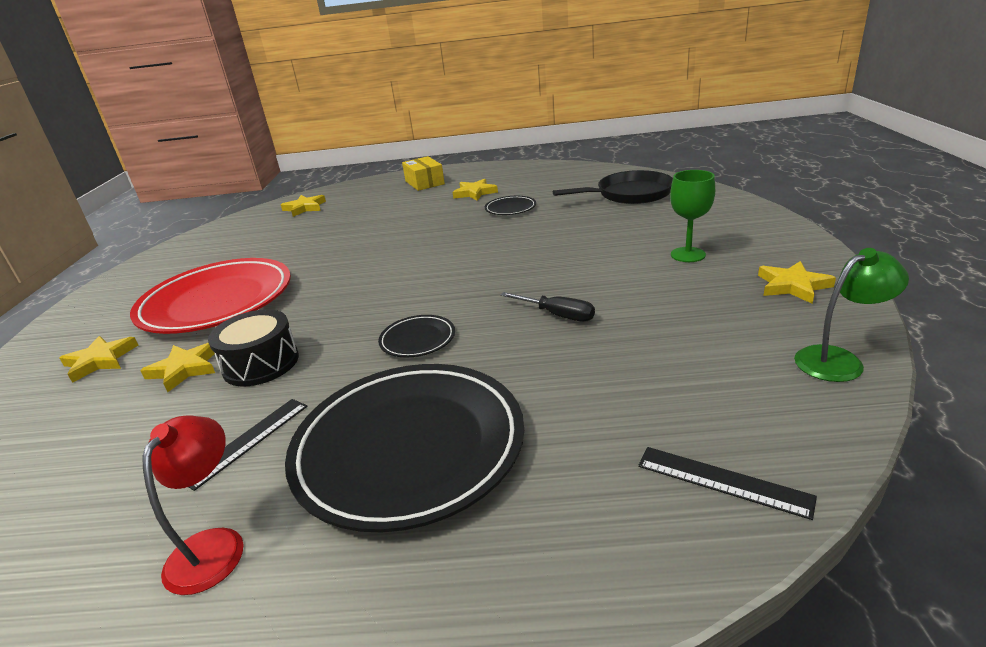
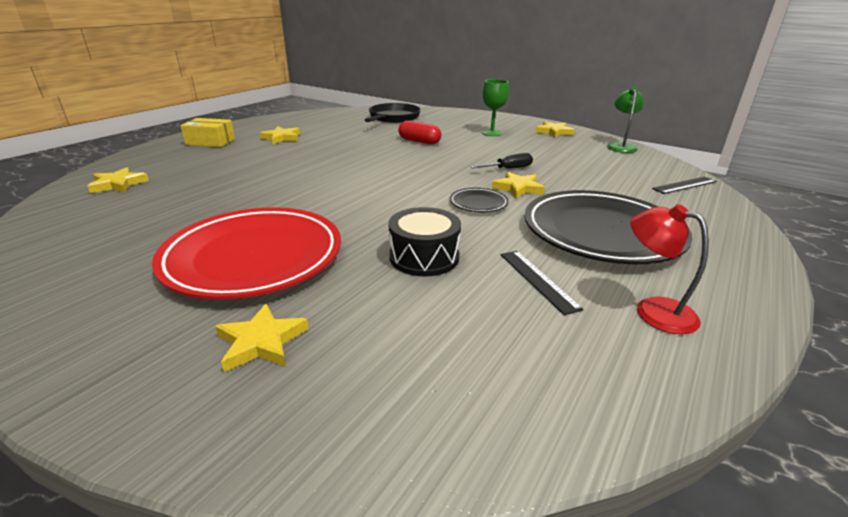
camera: 60 degrees left, 0 degrees up
(184, 369) = (375, 292): yellow star -> yellow star (518, 188)
(510, 208) = (338, 139): black plate -> none
(570, 238) = (419, 141): none -> red capsule

